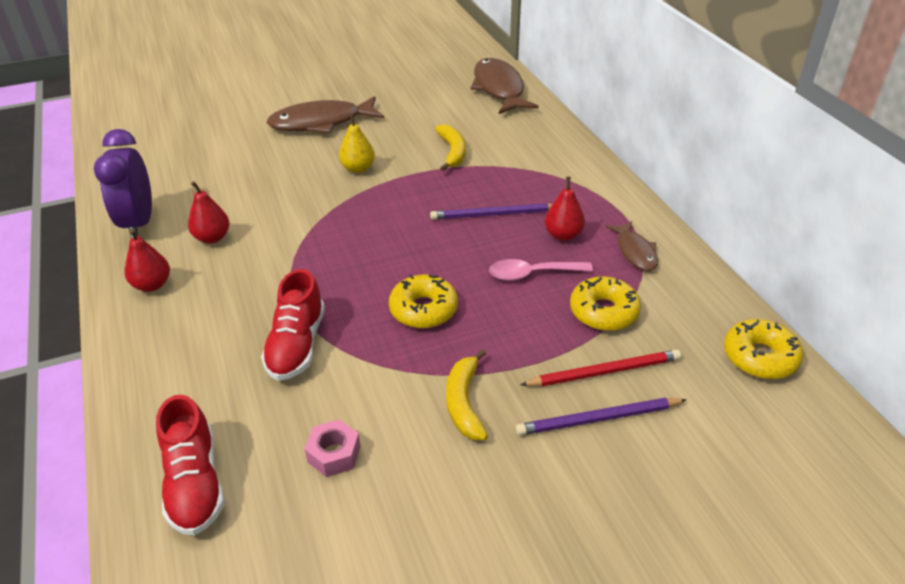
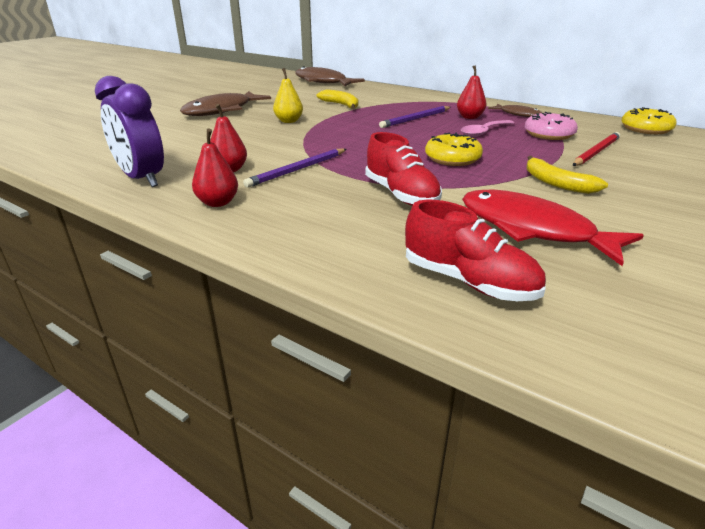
camera: 35 degrees left, 10 degrees down
(334, 454) = (532, 229): pink nut -> red fish
(598, 419) = (632, 167): purple pencil -> purple pencil (297, 170)
(603, 312) = (548, 134): yellow donut -> pink donut

